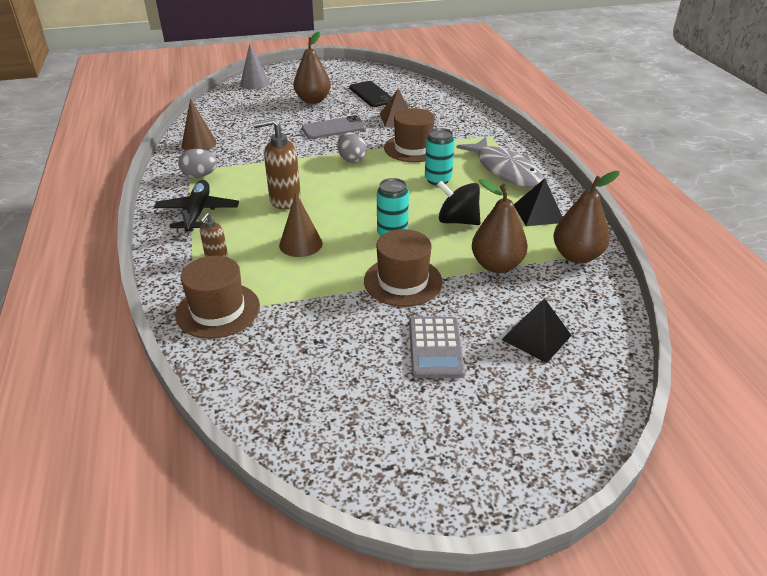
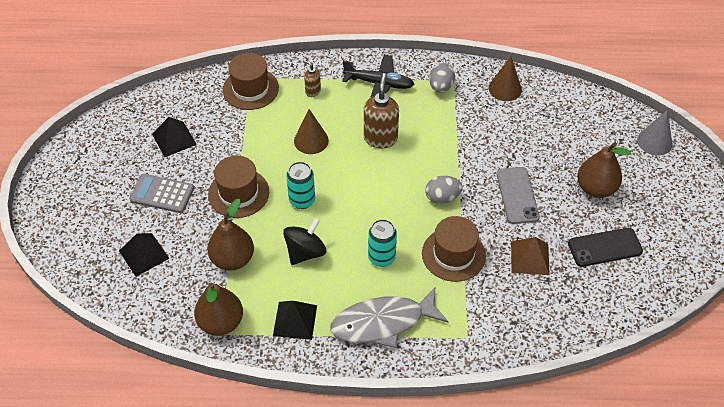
camera: 105 degrees right, 15 degrees up
(333, 363) = (174, 139): none -> black pyramid

